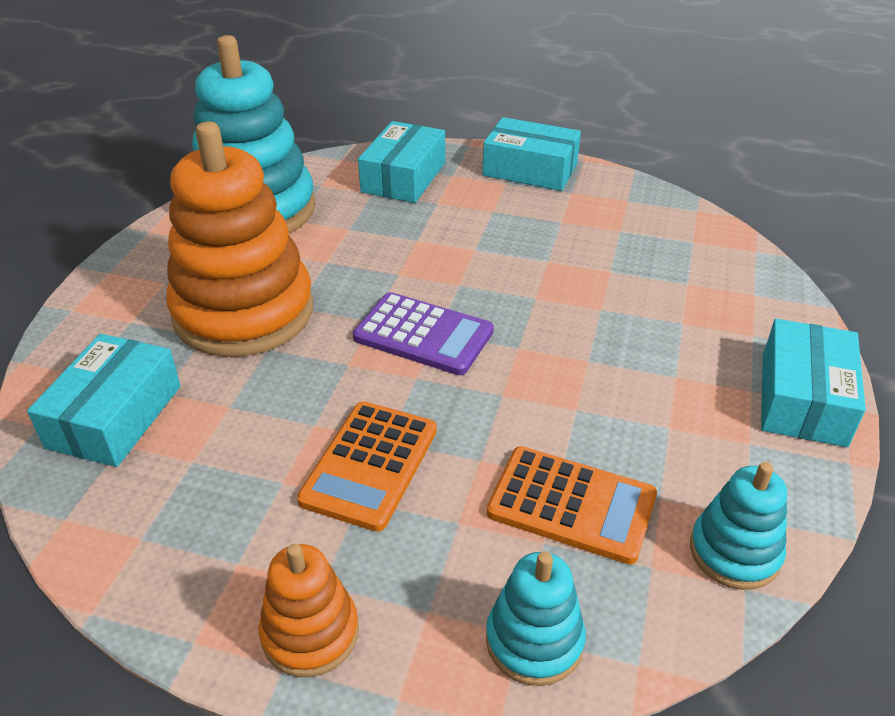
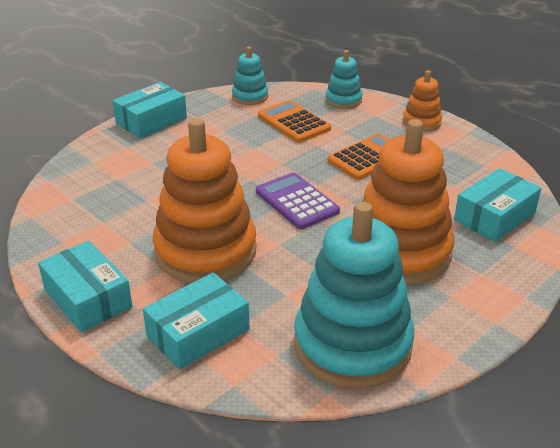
camera: 150 degrees left, 5 degrees down
(472, 239) = (205, 251): none -> orange stacking toy

